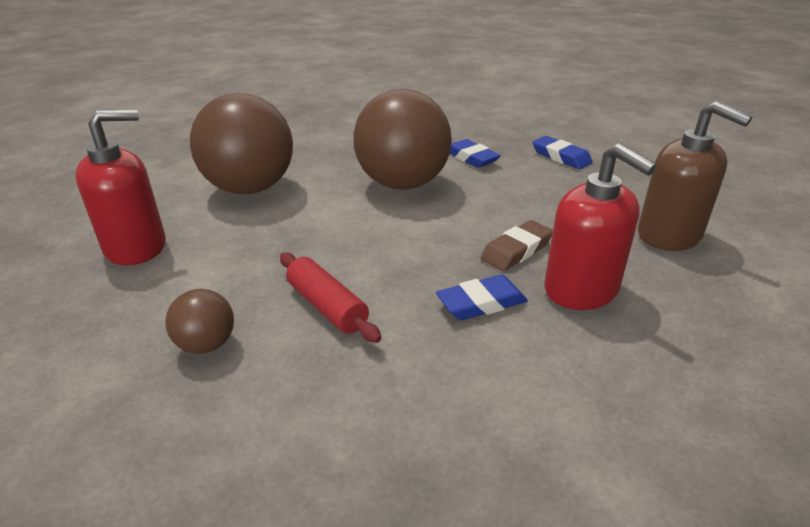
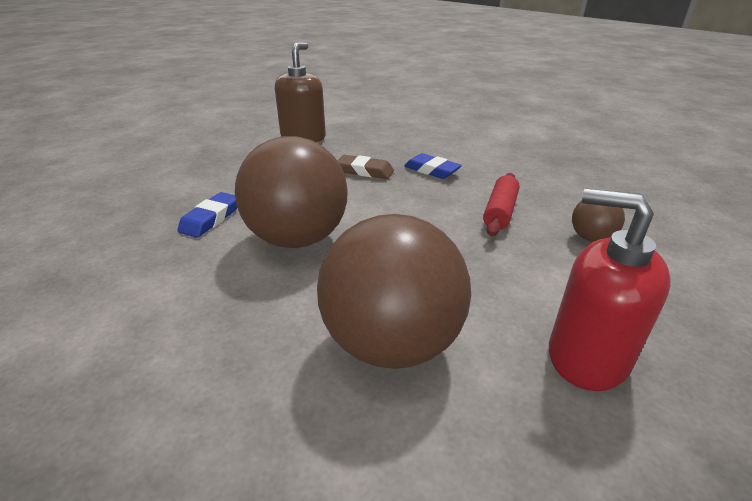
camera: 120 degrees left, 0 degrees up
(561, 157) = (189, 180): blue eraser -> none
(581, 289) = (386, 150): red soap dispenser -> none

